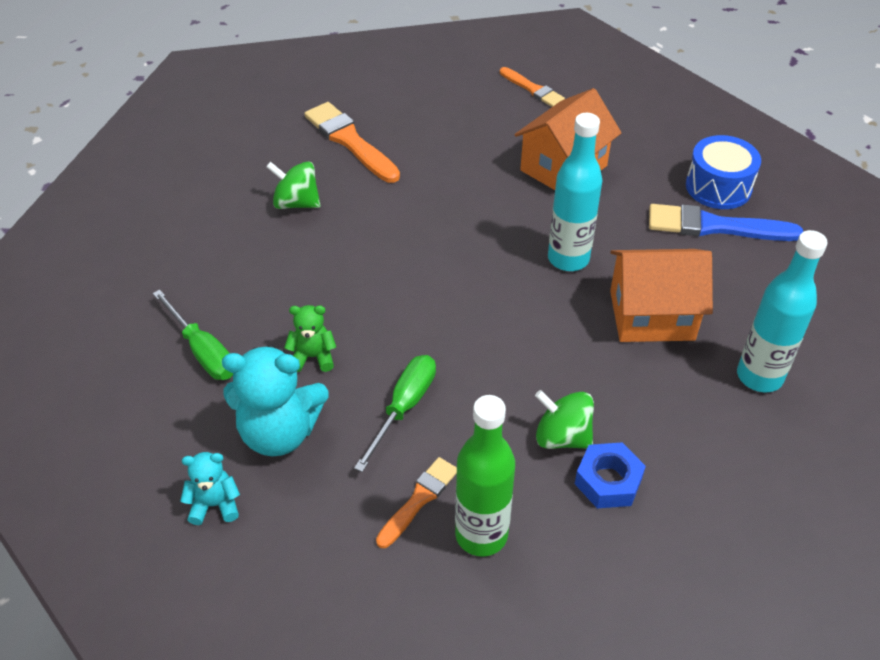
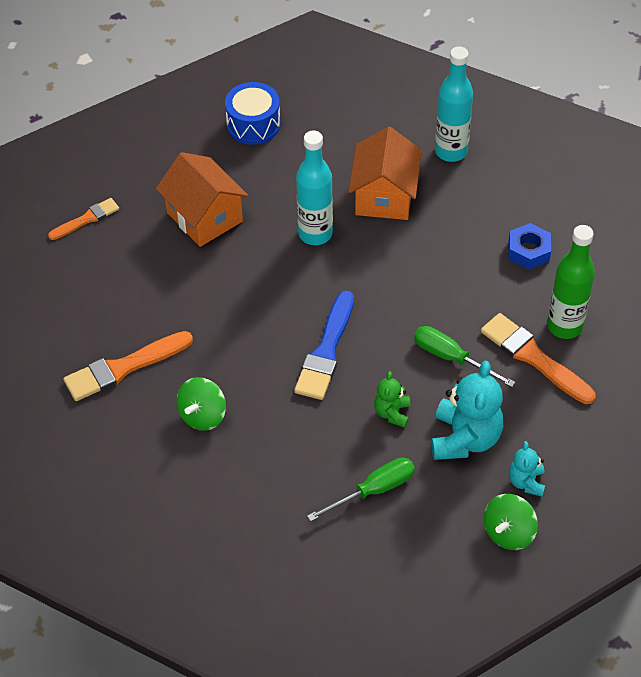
camera: 80 degrees left, 5 degrees up
(419, 500) = (533, 357): orange brush -> orange brush, size x1.64
(562, 436) = (489, 269): green spinning top -> green spinning top (508, 532)
(715, 226) = (298, 138): blue brush -> blue brush (326, 351)

